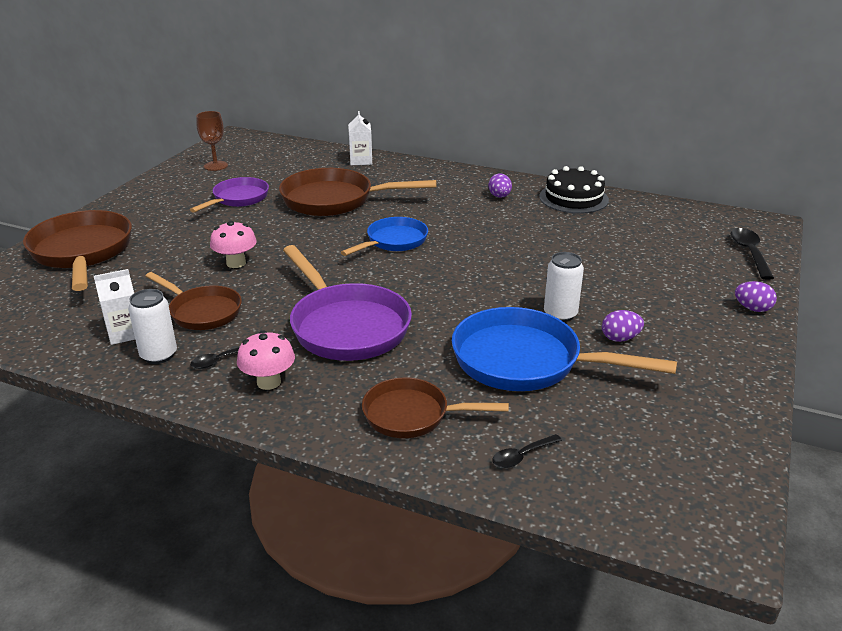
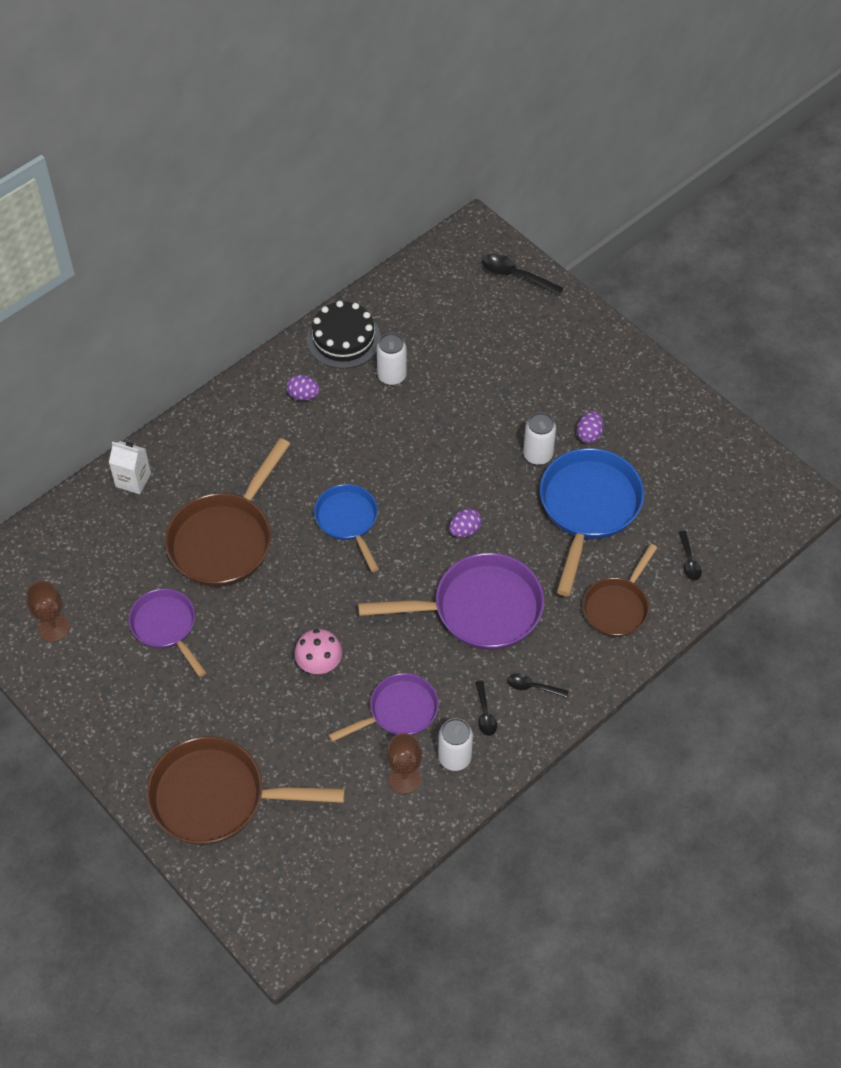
camera: 65 degrees left, 25 degrees up
(125, 333) = (404, 778): white carton -> brown goblet
(202, 312) = (398, 711): brown pan -> purple pan
(269, 382) = (532, 687): pink mushroom -> black spoon
(525, 361) = (588, 508): blue pan -> blue pan turned 150 degrees clockwise
(562, 225) = (392, 376): none -> white can
(752, 308) = (593, 329): purple egg -> purple egg (465, 530)

